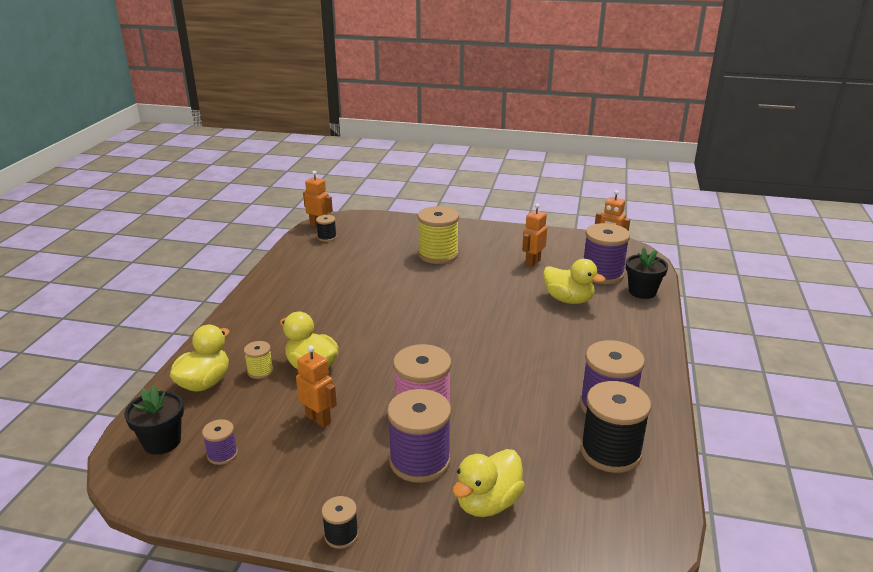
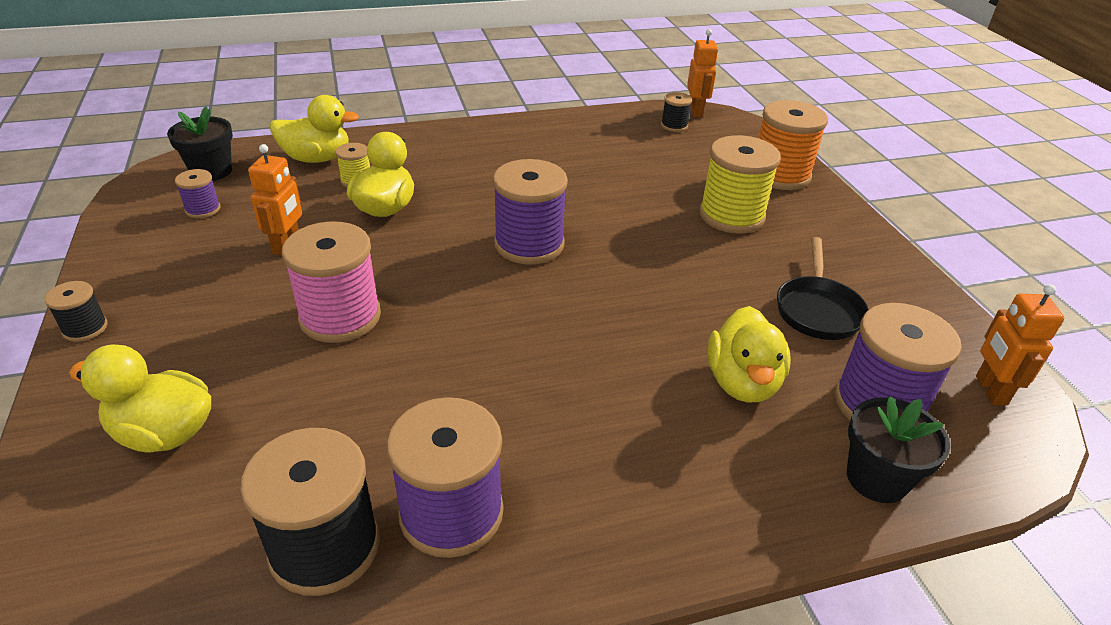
camera: 60 degrees right, 10 degrees up
(414, 228) = (780, 175): none -> orange spool
(420, 461) = (234, 346): purple spool -> purple spool (529, 244)
(532, 262) = (817, 310): orange robot -> black pan

